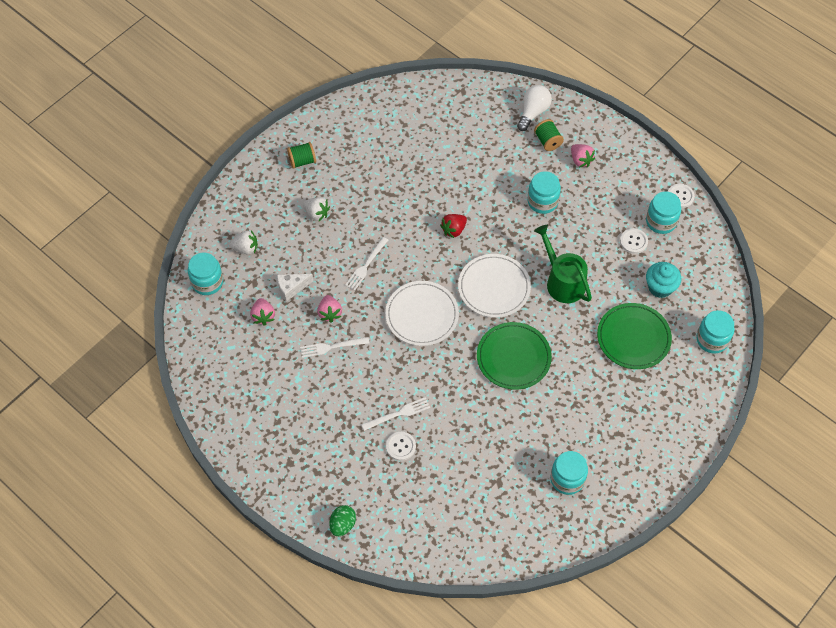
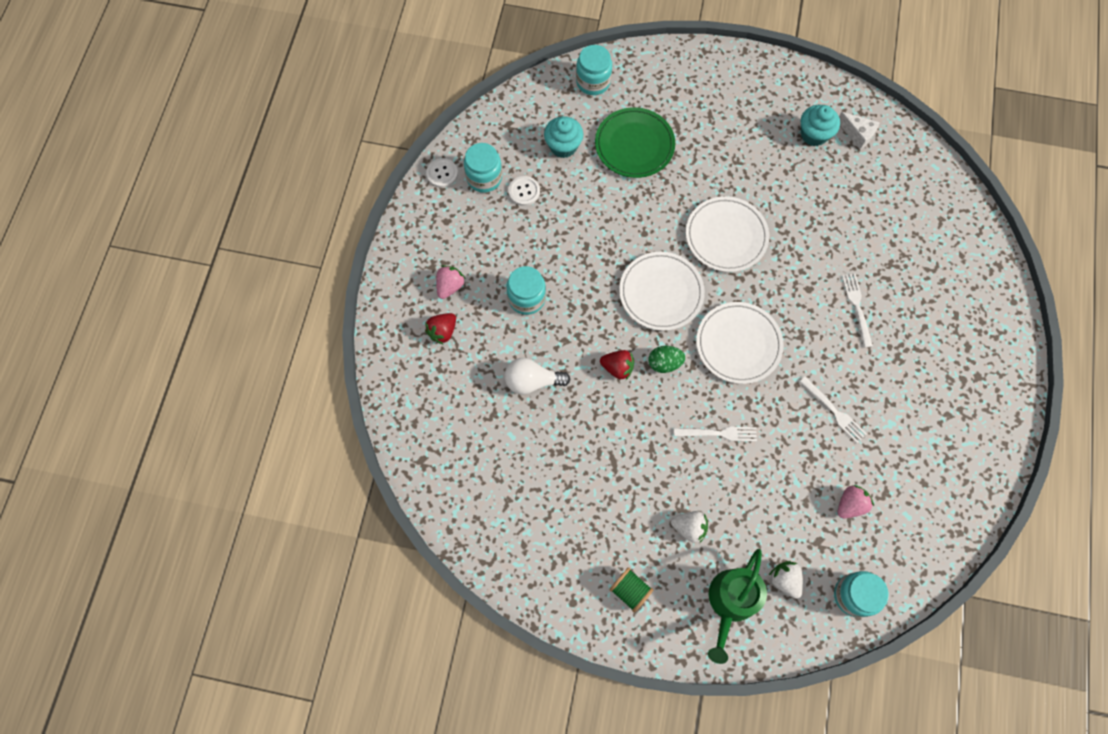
camera: 120 degrees left, 10 degrees up
(291, 288) = (797, 496): white cheese -> white cheese (857, 134)
(317, 213) = (689, 527): white strawberry -> white strawberry turned 105 degrees clockwise
(330, 313) = (798, 437): pink strawberry -> none
(342, 524) = (996, 294): green egg -> green egg (664, 363)
(399, 413) = (857, 306): white fork -> white fork turned 45 degrees clockwise
(400, 446) = (887, 286): white button -> none
(513, 357) = (726, 236): green plate -> white plate
(533, 112) = (410, 366): white light bulb -> white light bulb (532, 381)
(547, 141) = (443, 331): green spool -> red strawberry
(562, 281) = (612, 233): green watering can -> green watering can (730, 602)
(567, 479) = (814, 134): turquoise jar -> turquoise cupcake

